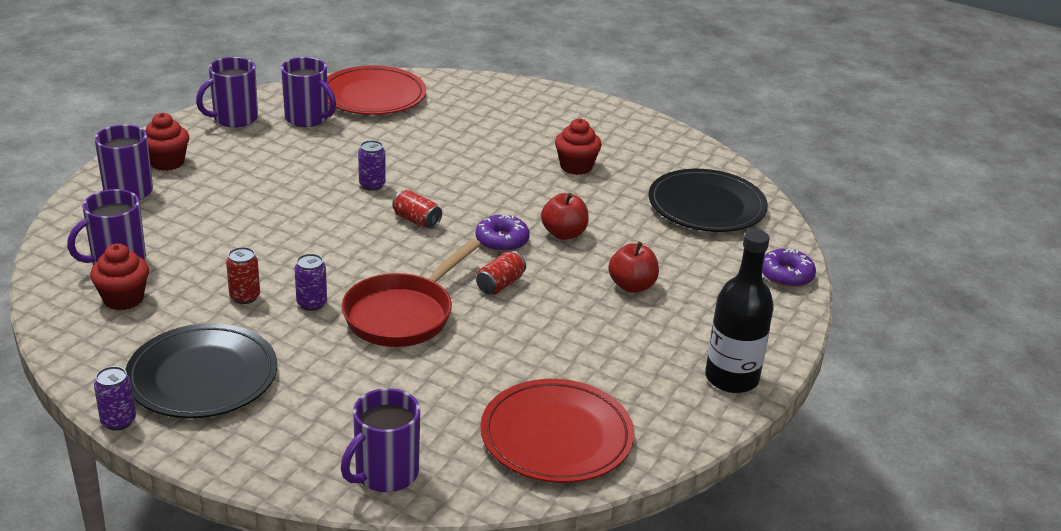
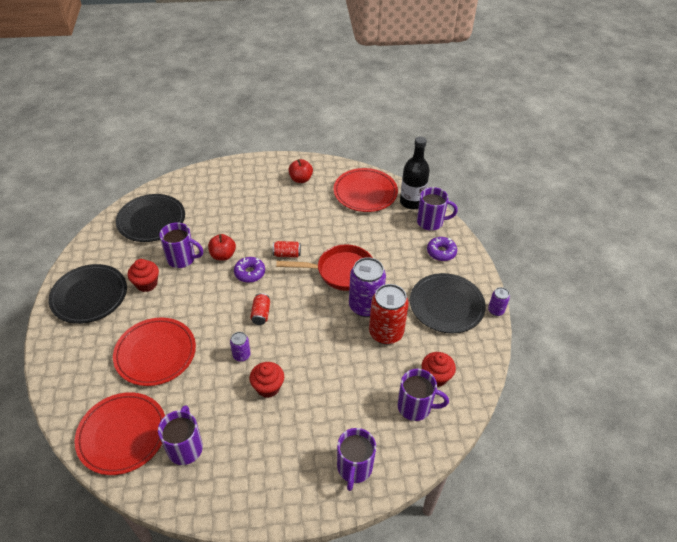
camera: 125 degrees left, 15 degrees up
(167, 162) = (306, 477): red cupcake -> red cupcake (268, 387)
(234, 119) = (219, 491): purple mug -> purple mug (182, 259)
(245, 297) = (386, 333): red can -> red can, size x2.01
(312, 303) = (365, 306): purple can -> purple can, size x2.01
(452, 139) = (155, 353): none -> red plate
(599, 129) = (89, 296): none -> black plate
(632, 286) = (247, 215): red apple -> red apple (300, 179)
(731, 378) = (285, 166): black bottle -> black bottle (411, 202)
(786, 275) = (195, 177): purple donut -> purple donut (441, 252)

